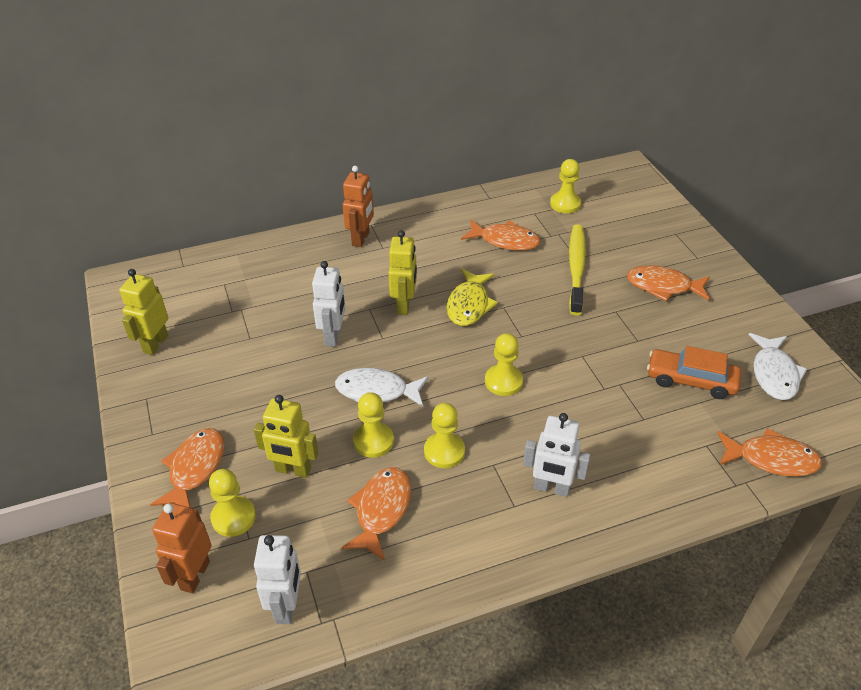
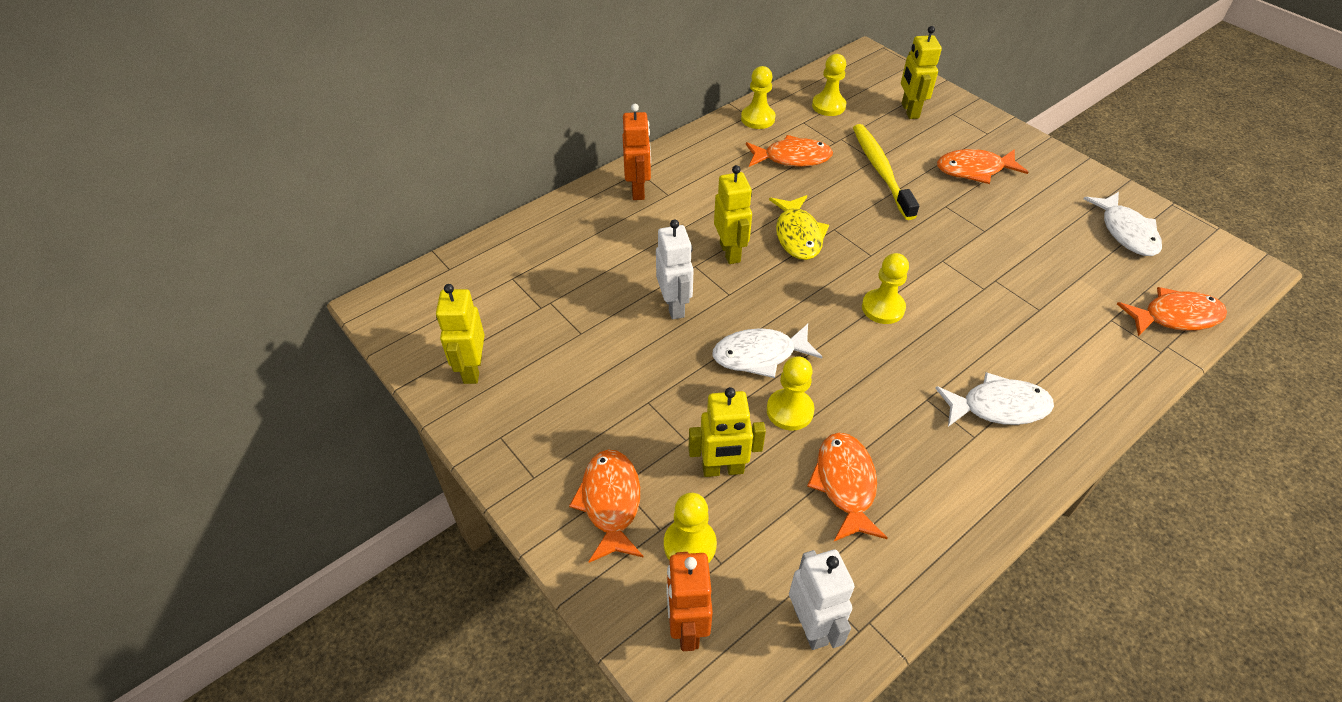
camera: 20 degrees left, 5 degrees up
(444, 451) = (870, 400): yellow pawn -> yellow pawn (758, 118)
(551, 488) = (998, 407): white robot -> white fish
(636, 223) = (909, 111): none -> yellow robot
(691, 380) = (1058, 258): orange car -> none

